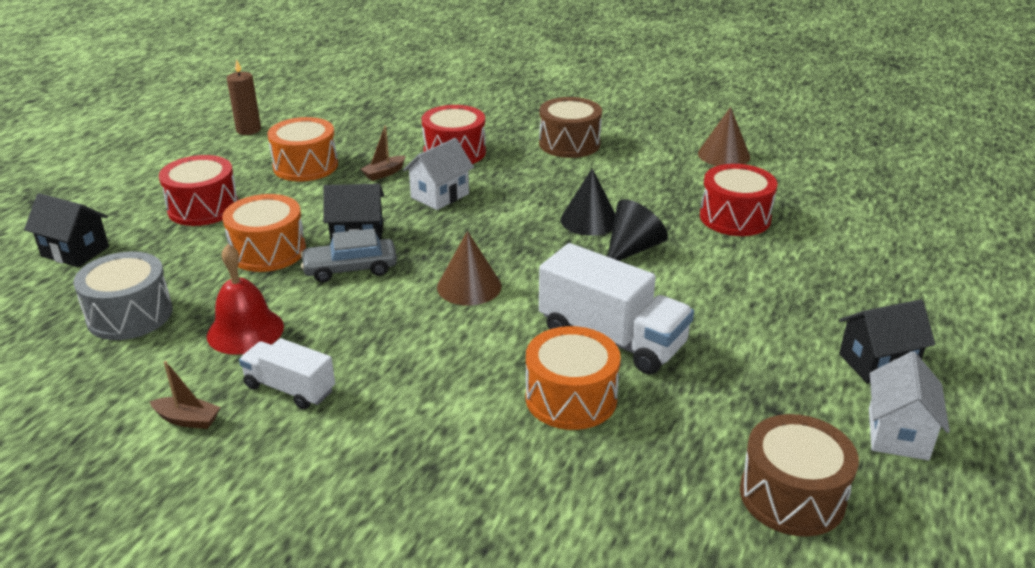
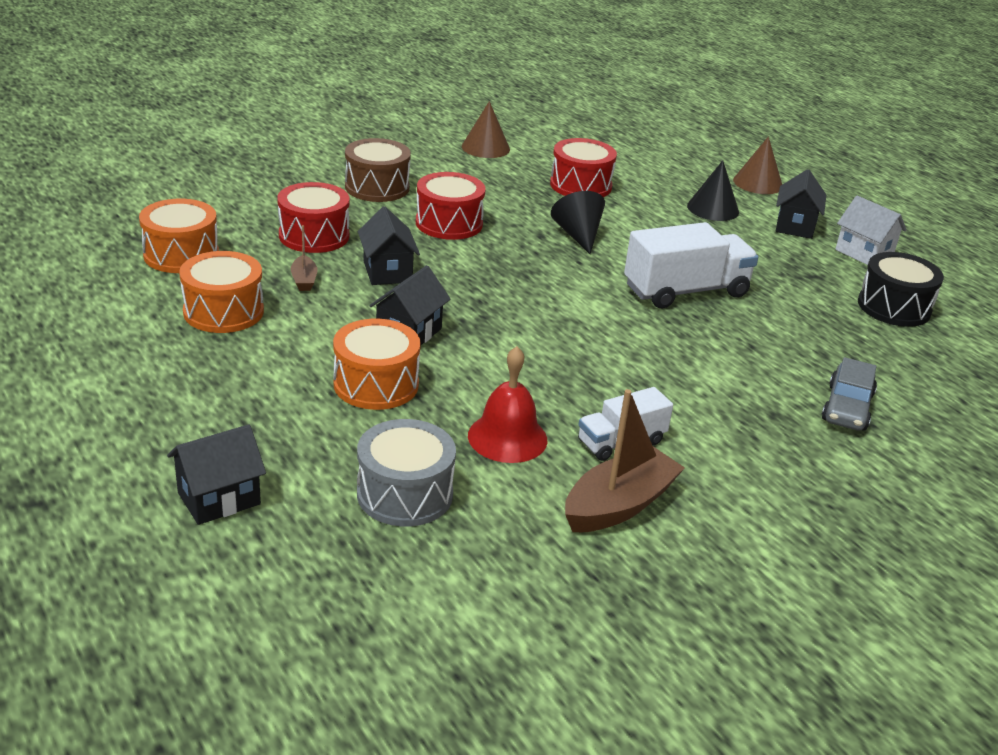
camera: 60 degrees left, 0 degrees up
(187, 420) = (619, 505): brown boat -> brown boat, size x2.01
(203, 208) = (231, 393): red drum -> red drum (449, 223)
(248, 130) = (77, 314): brown candle -> none
(350, 269) = (462, 355): grey car -> grey car (847, 407)
(440, 195) = (387, 272): white house -> black house
(469, 286) = (555, 315): brown cone -> brown cone (758, 183)
(571, 398) = (741, 333): orange drum -> orange drum (181, 255)
(589, 220) = (515, 232): black cone -> black cone (713, 209)
(792, 496) = (894, 307): brown drum -> black drum

